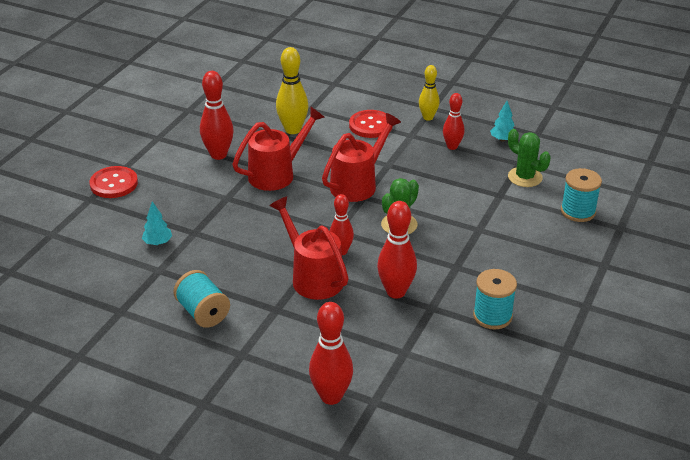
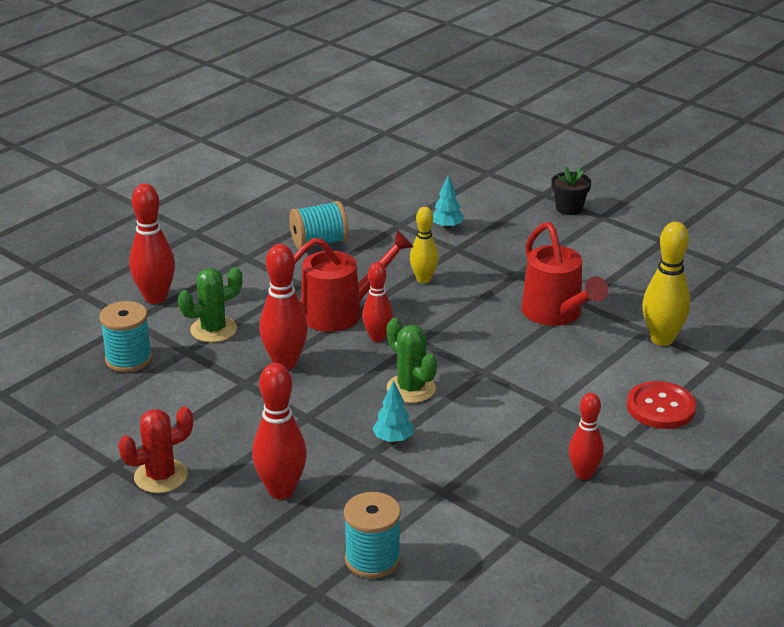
camera: 105 degrees right, 5 degrees down
(114, 184) = (569, 208): red button -> black flower pot
(218, 155) = (612, 277): red bowling pin -> red bowling pin (281, 490)
(358, 184) = (513, 372): red watering can -> none
(428, 117) = (674, 467): yellow bowling pin -> yellow bowling pin (423, 279)
(492, 316) = (203, 424): turquoise spool -> turquoise spool (128, 359)
(502, 139) = (591, 532): turquoise tree -> turquoise tree (393, 439)
(525, 177) = (479, 528): green cactus -> green cactus (213, 330)
(562, 322) = (161, 476): none -> red cactus

